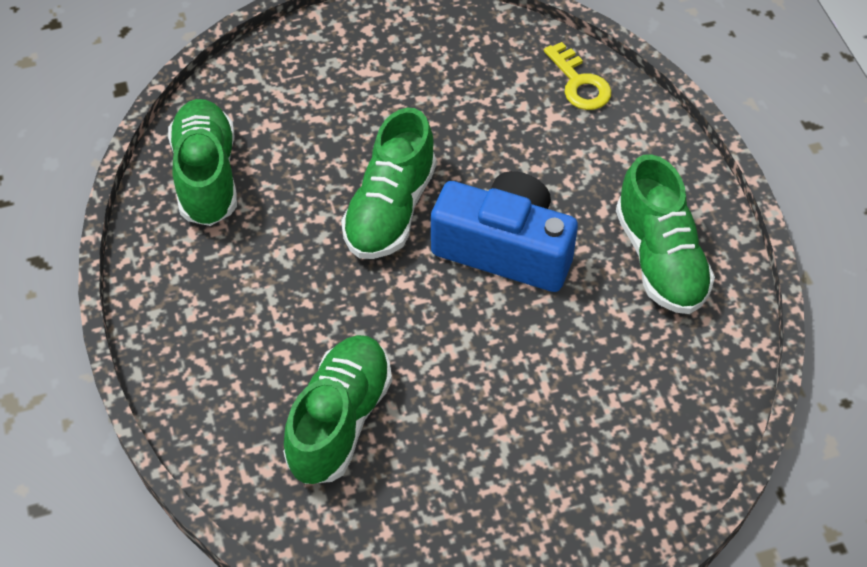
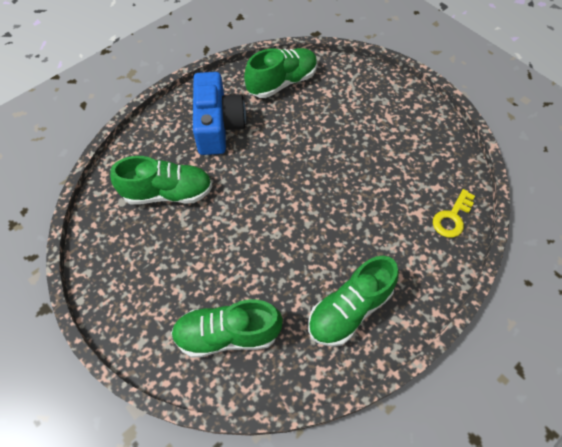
camera: 65 degrees right, 5 degrees up
(390, 209) = (306, 162): green shoe -> green shoe (227, 334)
(505, 249) = (310, 224): blue camera -> blue camera (218, 126)

